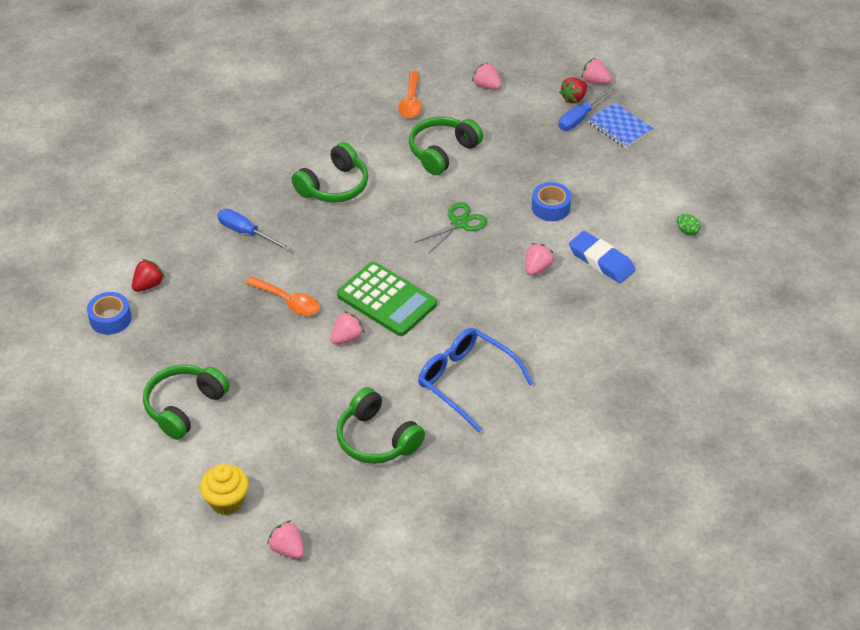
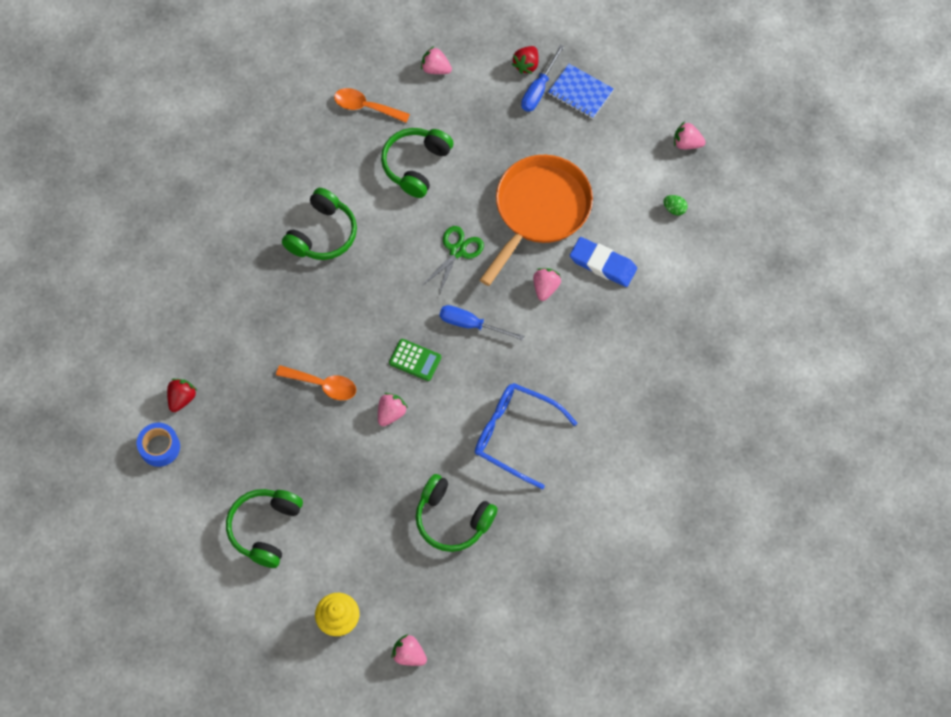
camera: 15 degrees left, 20 degrees up
(246, 232) = (255, 312): blue screwdriver -> blue screwdriver (471, 324)
(386, 300) = (415, 360): green calculator -> green calculator, size x0.54
(411, 101) = (366, 107): orange spoon -> orange spoon turned 120 degrees clockwise
(550, 207) = (539, 210): blue tape -> orange pan
(595, 81) = (541, 38): pink strawberry -> pink strawberry (687, 143)

